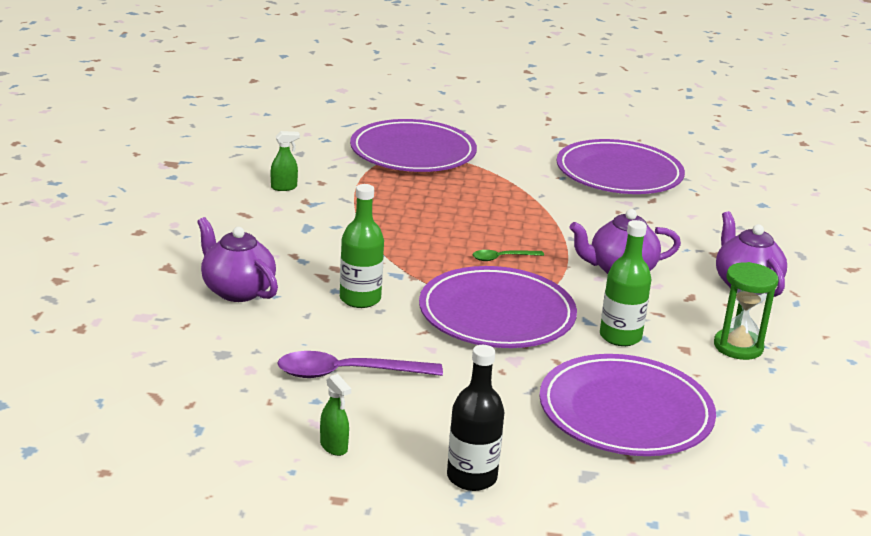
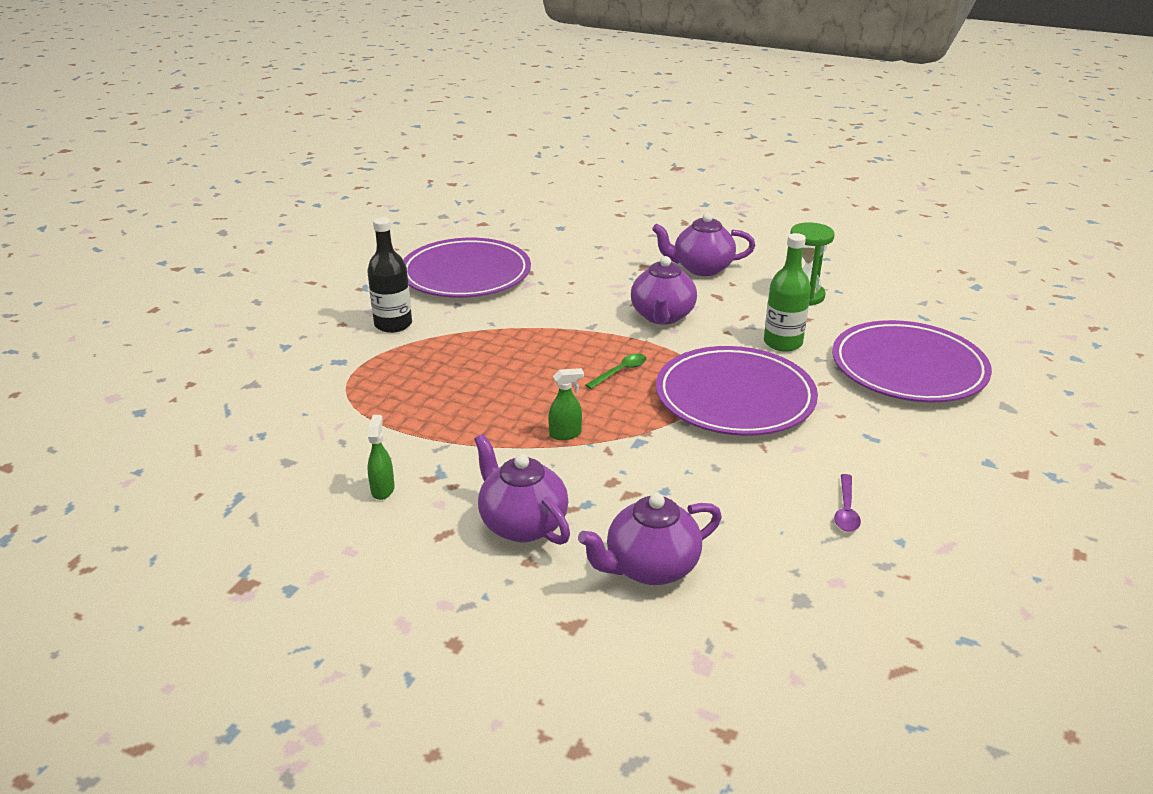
camera: 70 degrees left, 5 degrees up
(267, 239) = (522, 524): none -> purple teapot
(334, 447) = (988, 542): green spray bottle -> green spray bottle (565, 434)
(347, 373) = (846, 510): purple spoon -> purple spoon, size x0.53
(360, 299) = (688, 476): green bottle -> none
(413, 152) = (341, 378): purple plate -> none
(471, 477) = (1024, 467): black bottle -> black bottle (393, 324)
(502, 258) = (620, 371): green spoon -> green spoon turned 135 degrees counterclockwise

